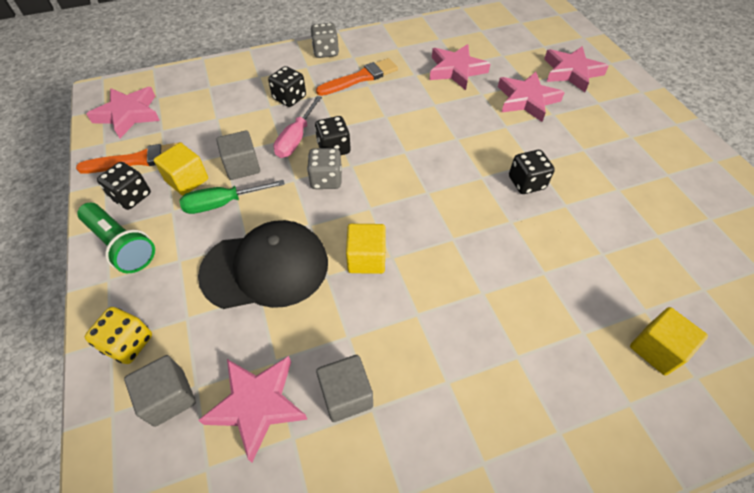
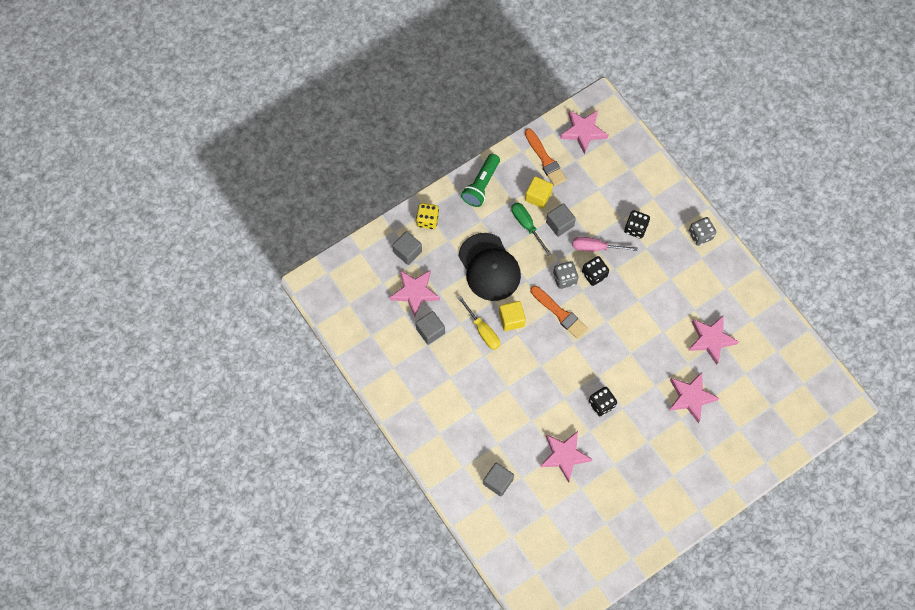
camera: 75 degrees right, 15 degrees up
(131, 196) = (516, 172): black dice -> none
(360, 78) = (676, 270): orange brush -> orange brush (560, 313)
(373, 305) = (483, 330): none -> yellow screwdriver
(571, 72) = (740, 430): pink star -> pink star (564, 455)
(656, 349) = (498, 481): yellow cube -> grey cube

